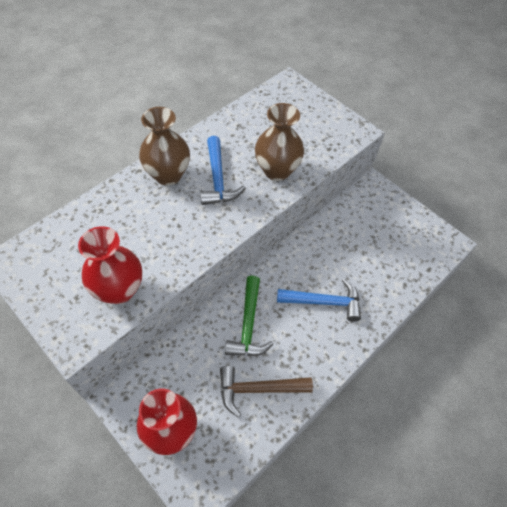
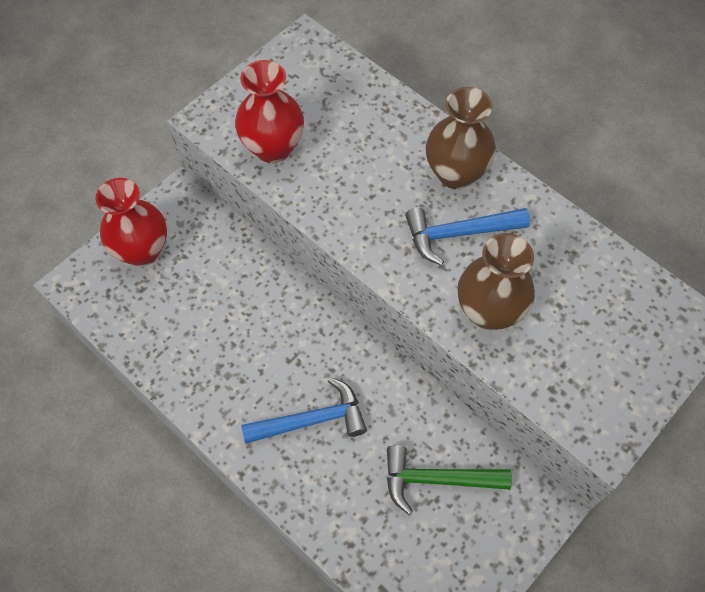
camera: 90 degrees right, 5 degrees up
(248, 325) = (273, 322): green hammer -> green hammer (436, 479)
(258, 389) = (187, 338): brown hammer -> none
(324, 302) = (312, 420): blue hammer -> blue hammer turned 105 degrees counterclockwise

